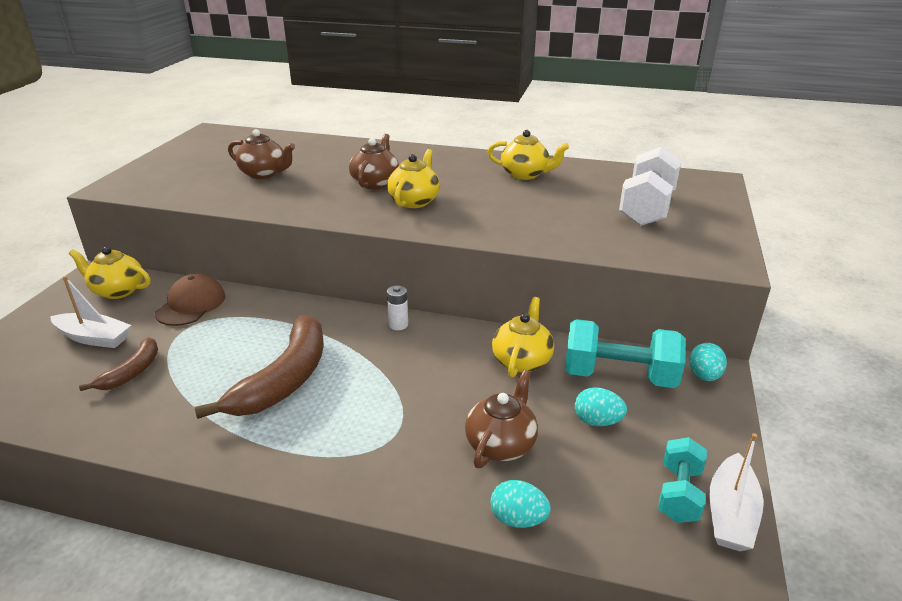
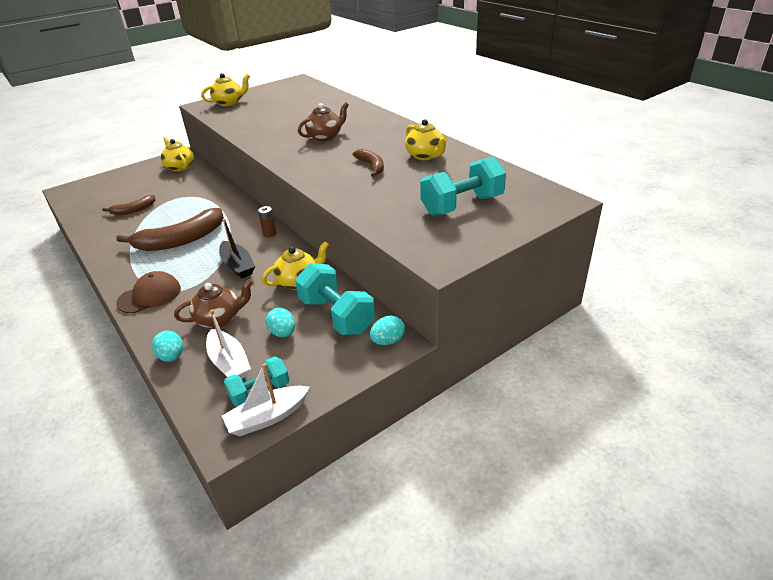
camera: 40 degrees right, 5 degrees up
(94, 338) = (142, 188): white boat -> white boat (229, 363)
(191, 304) = (197, 185): brown cap -> brown cap (149, 296)
(264, 174) = (279, 115): brown teapot -> none
(398, 325) = (269, 234): white battery -> brown battery
(414, 201) = (326, 154): yellow teapot -> yellow teapot (229, 103)
(419, 376) = (237, 265): none -> black boat
(490, 199) = (371, 166): none -> brown banana
(647, 208) = (462, 205): white dumbbell -> turquoise dumbbell

